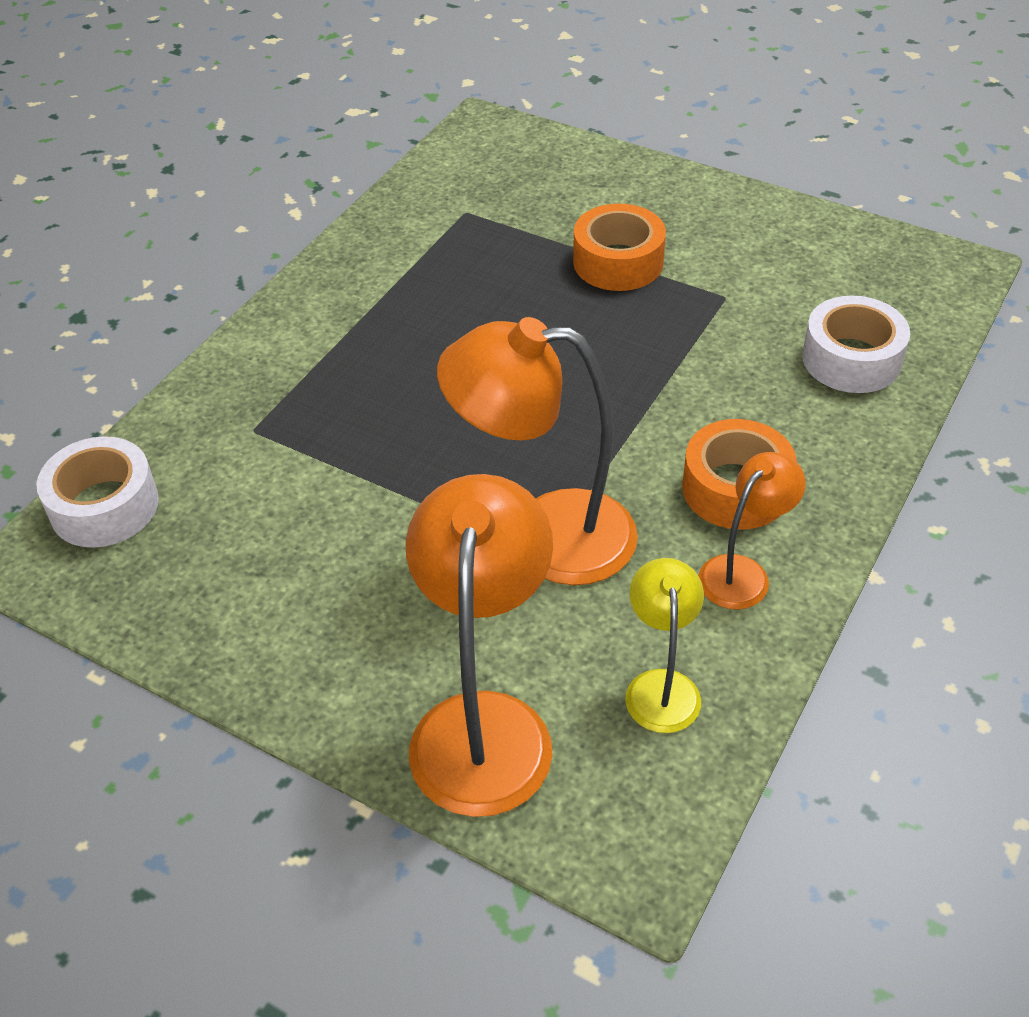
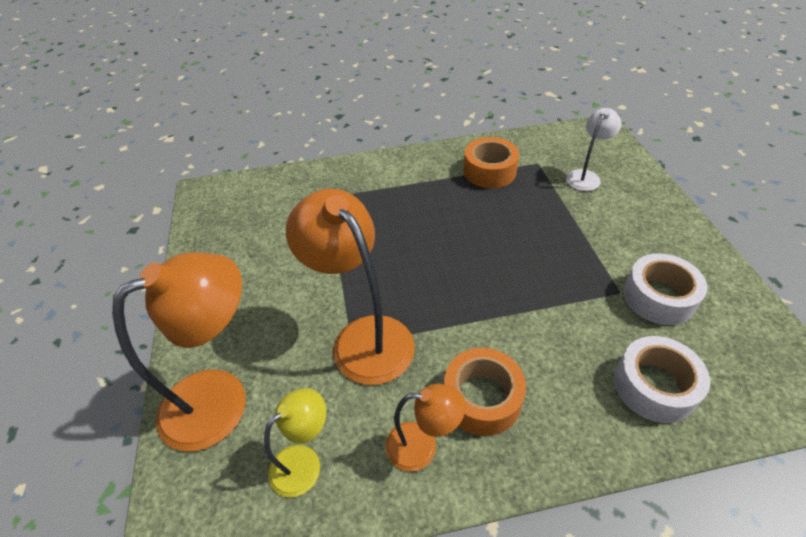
camera: 50 degrees right, 0 degrees up
(104, 506) = (247, 189): white tape -> white tape (658, 297)
(539, 194) = (586, 176): none -> white lamp
(618, 262) = (582, 233): orange tape -> orange tape (489, 171)

